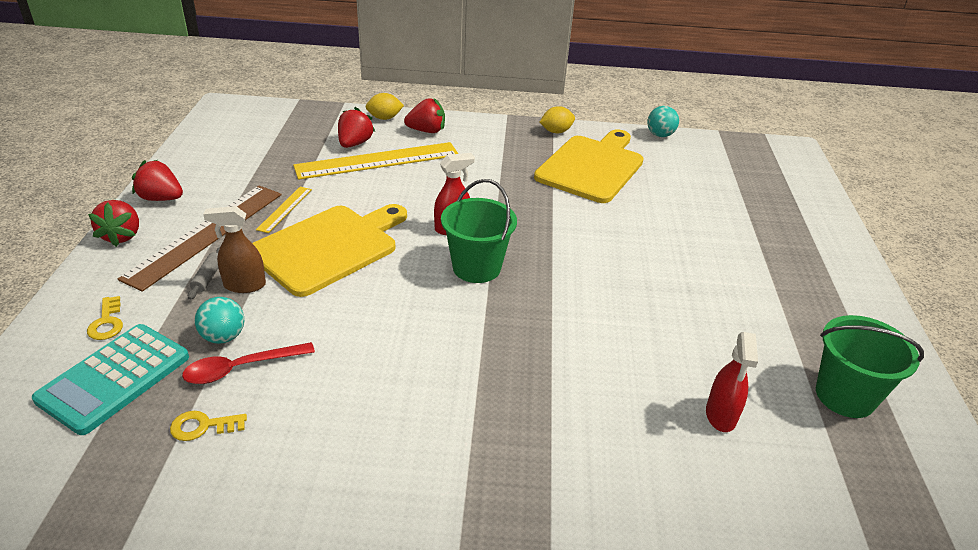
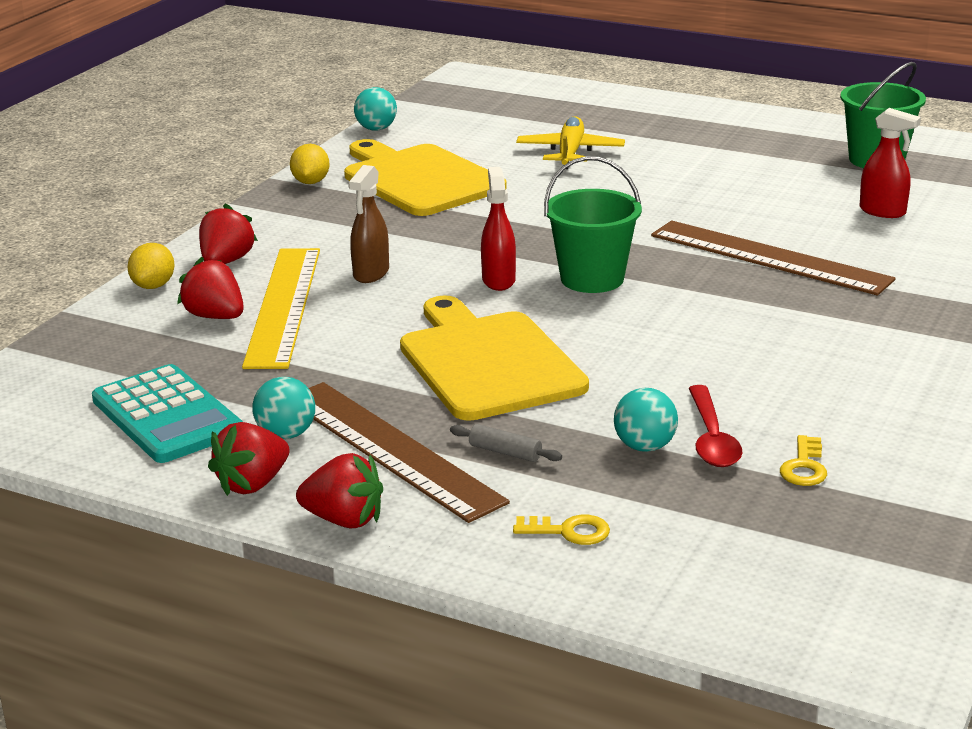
camera: 65 degrees left, 10 degrees down
(114, 378) = (692, 525): turquoise calculator -> turquoise calculator (167, 416)
(218, 196) = (286, 434): none -> turquoise ball
(244, 285) = (540, 427): brown spray bottle -> brown spray bottle (371, 274)
(285, 209) = (366, 385): yellow ruler -> none
(569, 353) = (769, 257): none -> brown ruler
(693, 218) = (570, 153): none -> yellow plane

